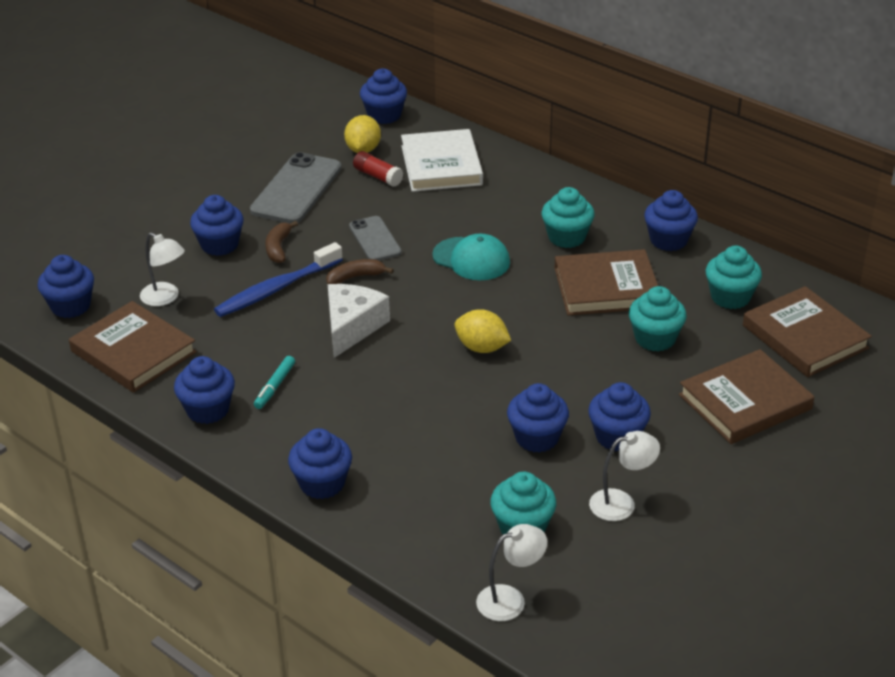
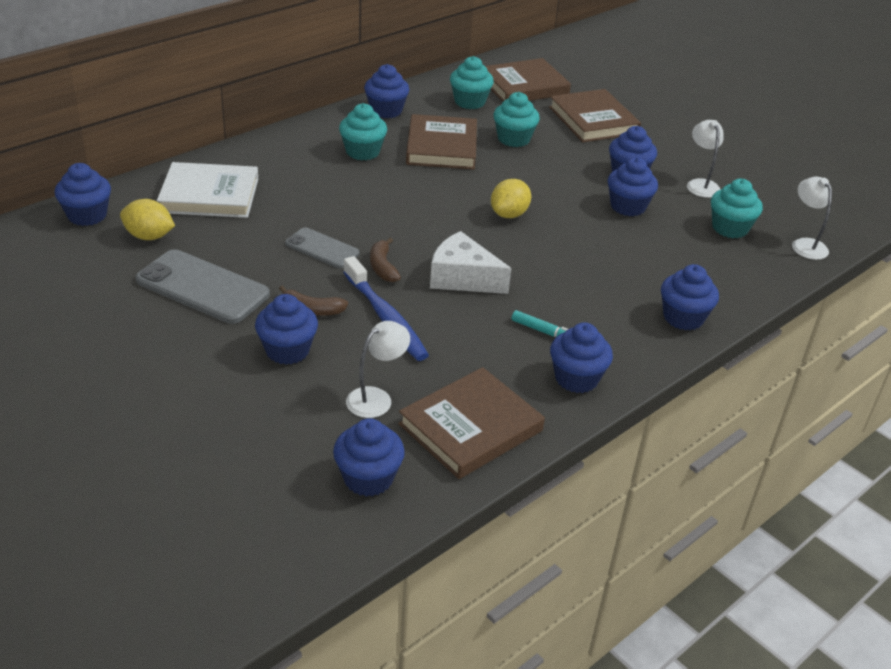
camera: 85 degrees left, 0 degrees up
(375, 239) = (322, 248): grey phone -> grey phone turned 45 degrees clockwise
(378, 176) = (208, 233): red glue stick -> none
(471, 259) = (377, 201): turquoise cap -> none

